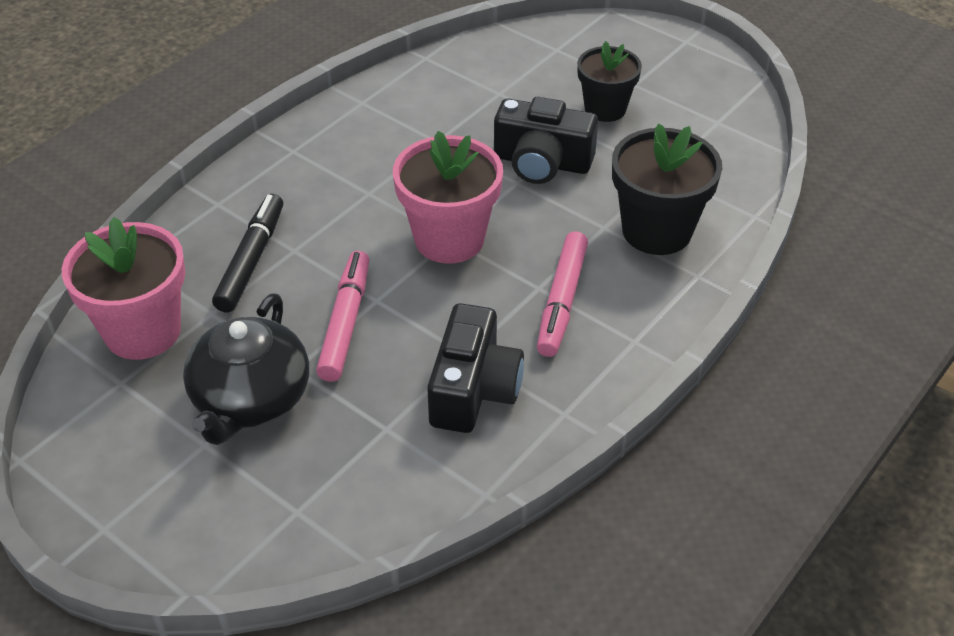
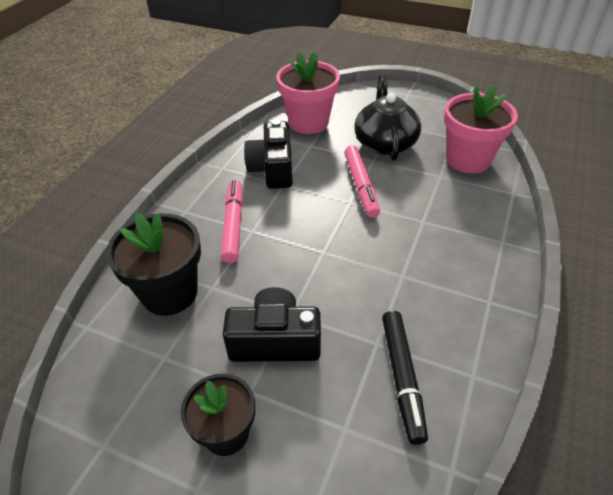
camera: 165 degrees right, 0 degrees up
(251, 260) = (444, 209): black marker -> black marker (402, 378)
(449, 239) = (324, 251): pink flower pot -> pink flower pot (308, 122)

